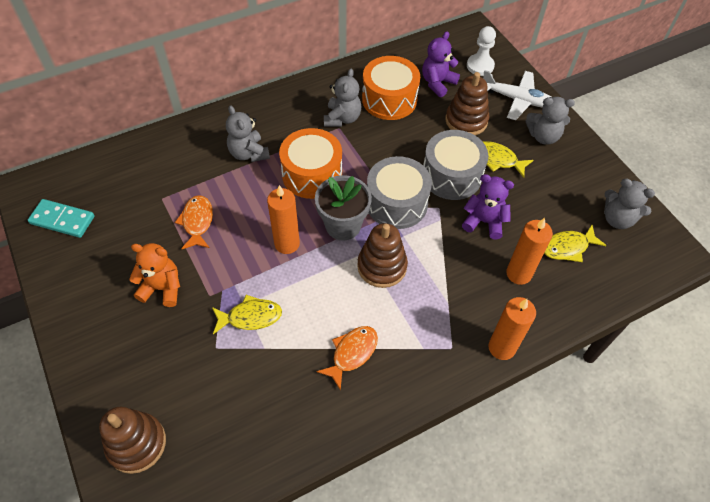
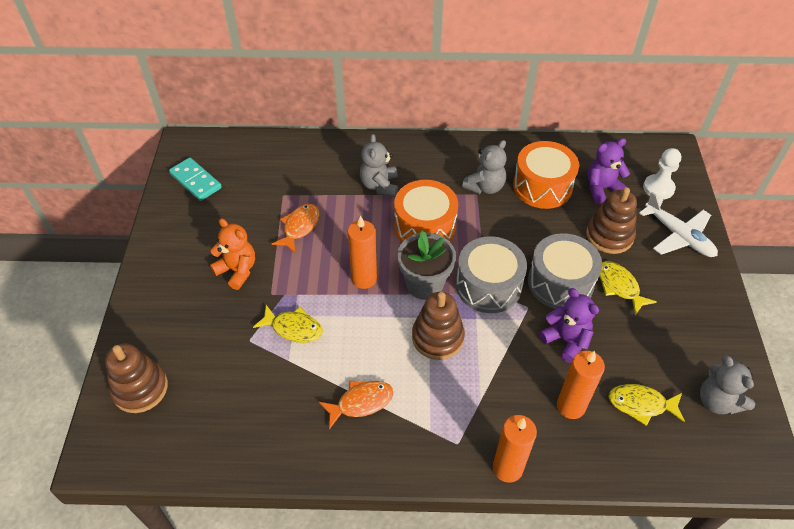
camera: 30 degrees right, 5 degrees down
(543, 136) = (685, 283): grey teddy bear -> none

